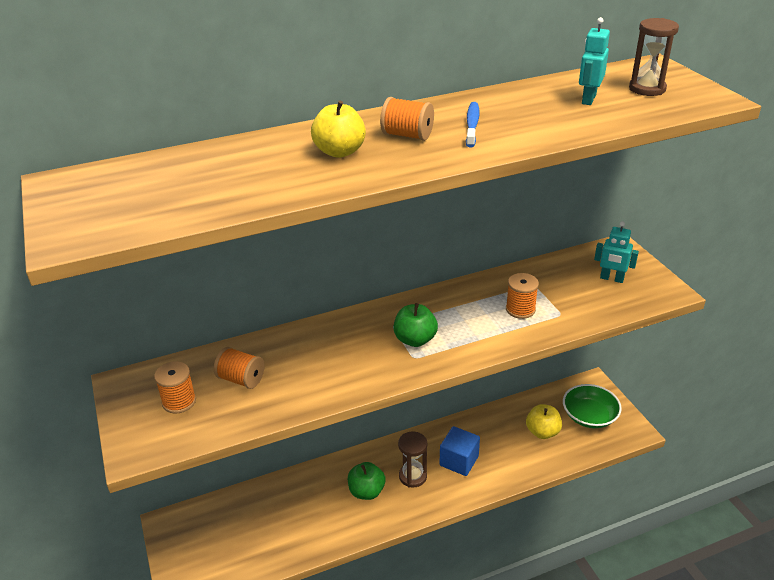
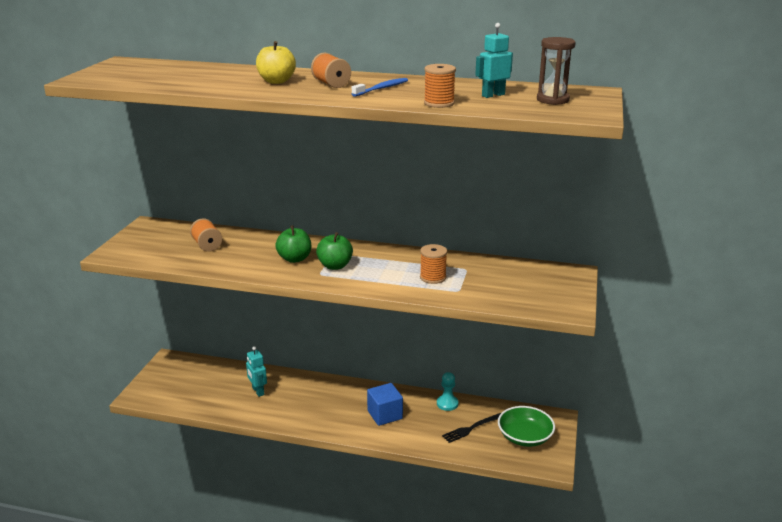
camera: 35 degrees right, 10 degrees down
(179, 401) = (162, 242): orange spool -> orange spool (439, 103)
(366, 491) = (301, 401): green apple -> green apple (294, 259)
(413, 476) = (341, 408): brown hourglass -> none
(497, 418) = (447, 403): none -> turquoise pawn
(542, 432) = (471, 428): yellow apple -> black fork
(611, 279) = (534, 287): turquoise robot -> turquoise robot (258, 391)

